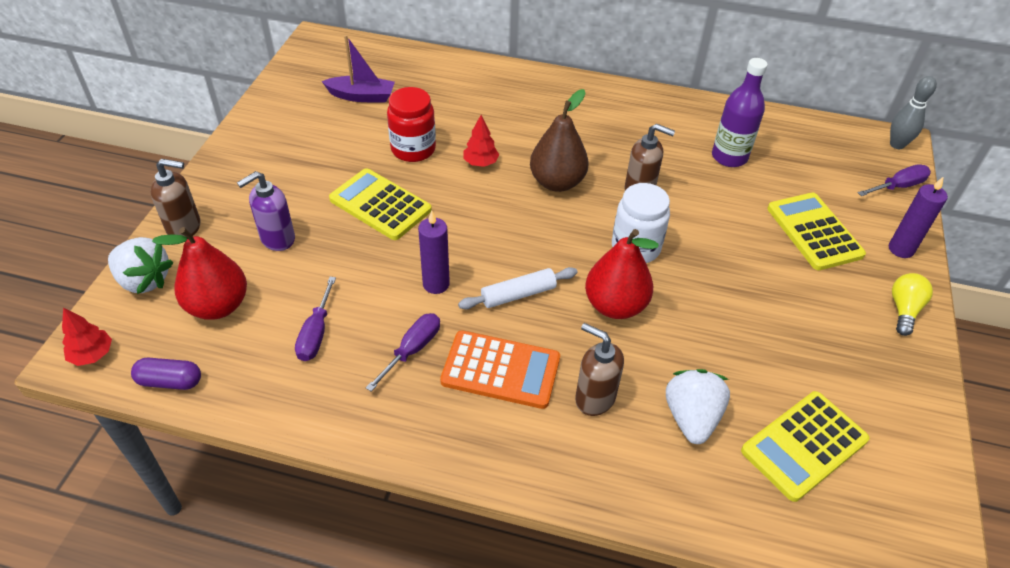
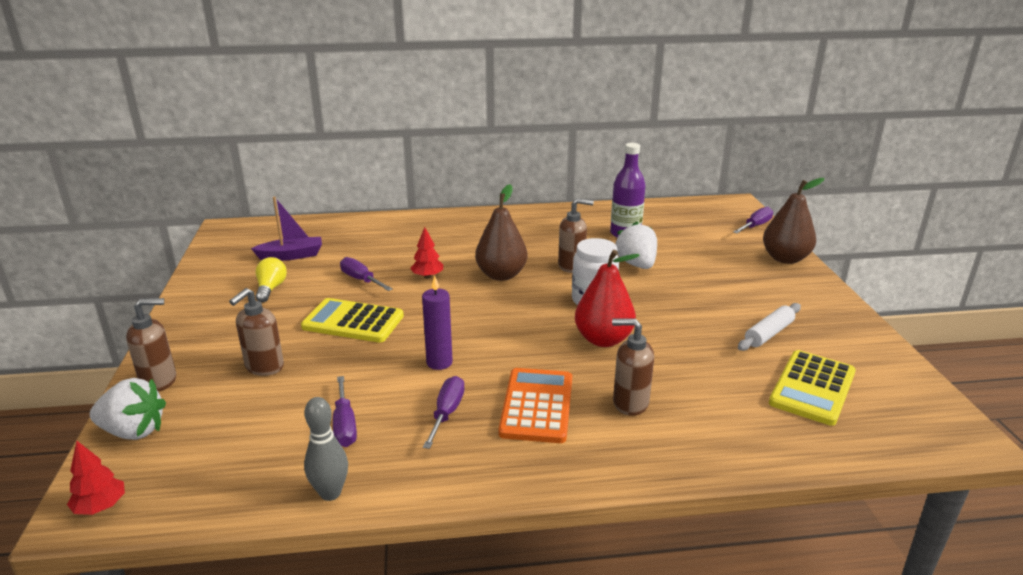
camera: 20 degrees left, 20 degrees down
(170, 381) = (206, 504): purple capsule -> none
(218, 306) = (228, 430): red pear -> none
(277, 239) = (264, 367): purple soap dispenser -> brown soap dispenser
(413, 149) = (361, 280): red jar -> purple screwdriver
(500, 370) = (537, 406): orange calculator -> orange calculator turned 75 degrees counterclockwise
(518, 294) = (517, 352): white rolling pin -> white rolling pin (768, 333)
(691, 417) = (716, 394): white strawberry -> white strawberry (636, 264)
(814, 232) = (718, 262): yellow calculator -> none
(897, 145) = (736, 204): grey bowling pin -> grey bowling pin (330, 493)
(901, 249) = (785, 259): purple candle -> brown pear
(904, 310) = (815, 291): yellow light bulb -> yellow light bulb (271, 288)

